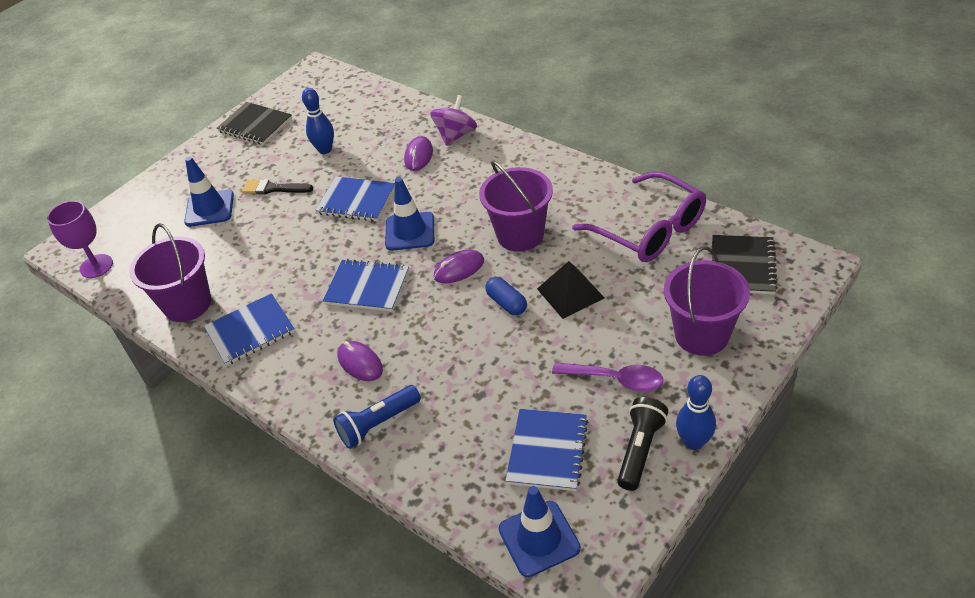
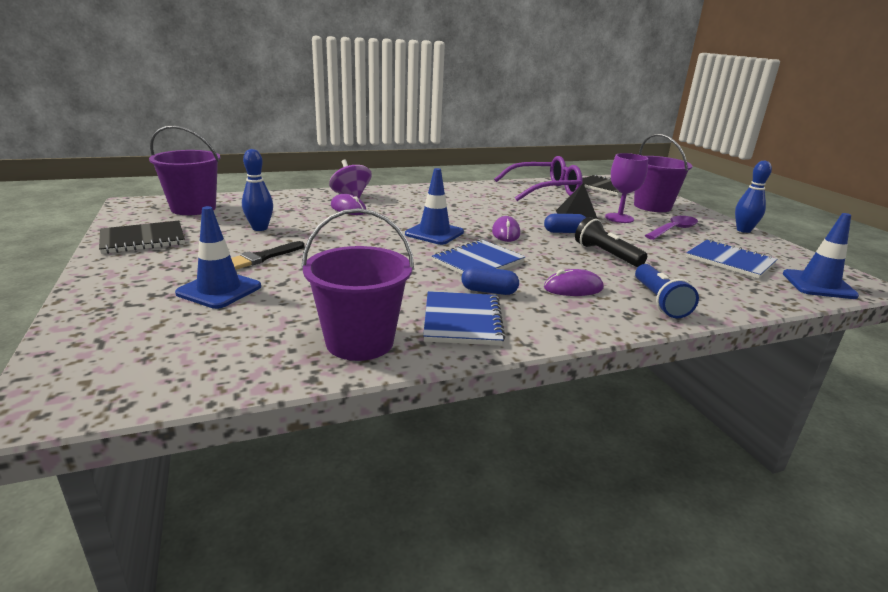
camera: 65 degrees left, 20 degrees down
(96, 266) = (155, 386): purple goblet -> purple goblet (619, 218)
(311, 320) = (489, 291): none -> blue capsule
(356, 201) = (357, 237): blue notebook -> none
(520, 235) = (497, 211): purple bucket -> purple bucket (193, 208)
(640, 449) = (743, 241): black flashlight -> black flashlight (606, 255)

